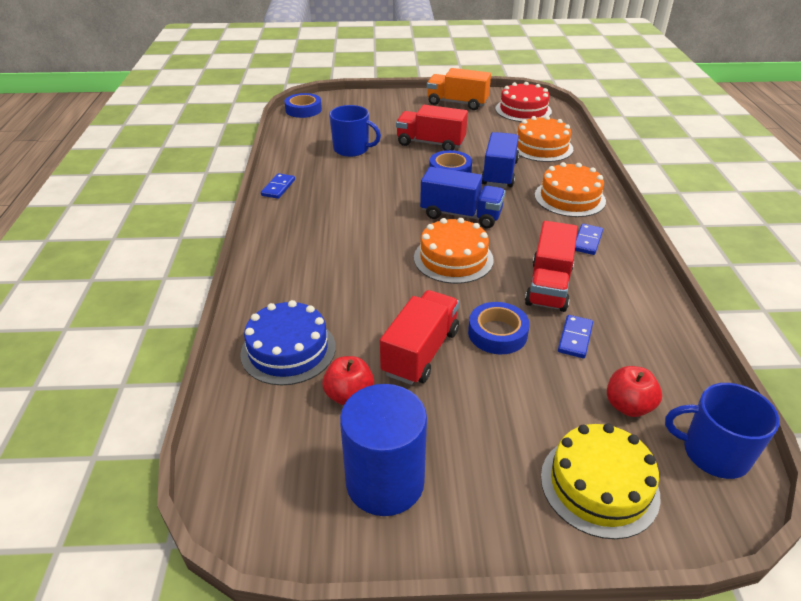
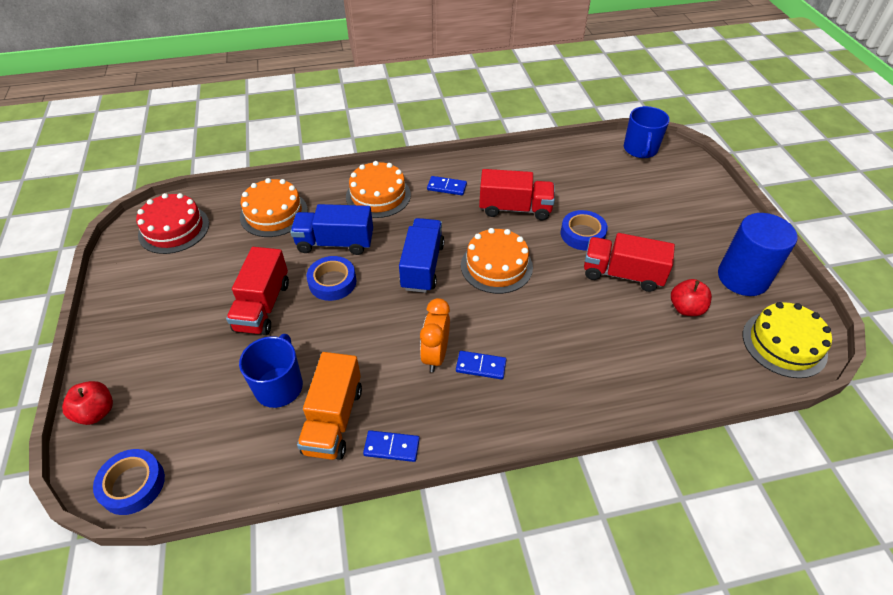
camera: 100 degrees left, 10 degrees up
(288, 350) = (660, 358): blue cake -> none
(352, 212) = (435, 355): none -> orange clock
(457, 103) = (140, 291): orange truck -> orange truck (333, 419)
(575, 338) = (570, 196): blue domino -> blue domino (481, 366)
(599, 485) = (687, 190): yellow cake -> yellow cake (784, 344)
(628, 406) = (622, 176): red apple -> red apple (96, 412)

